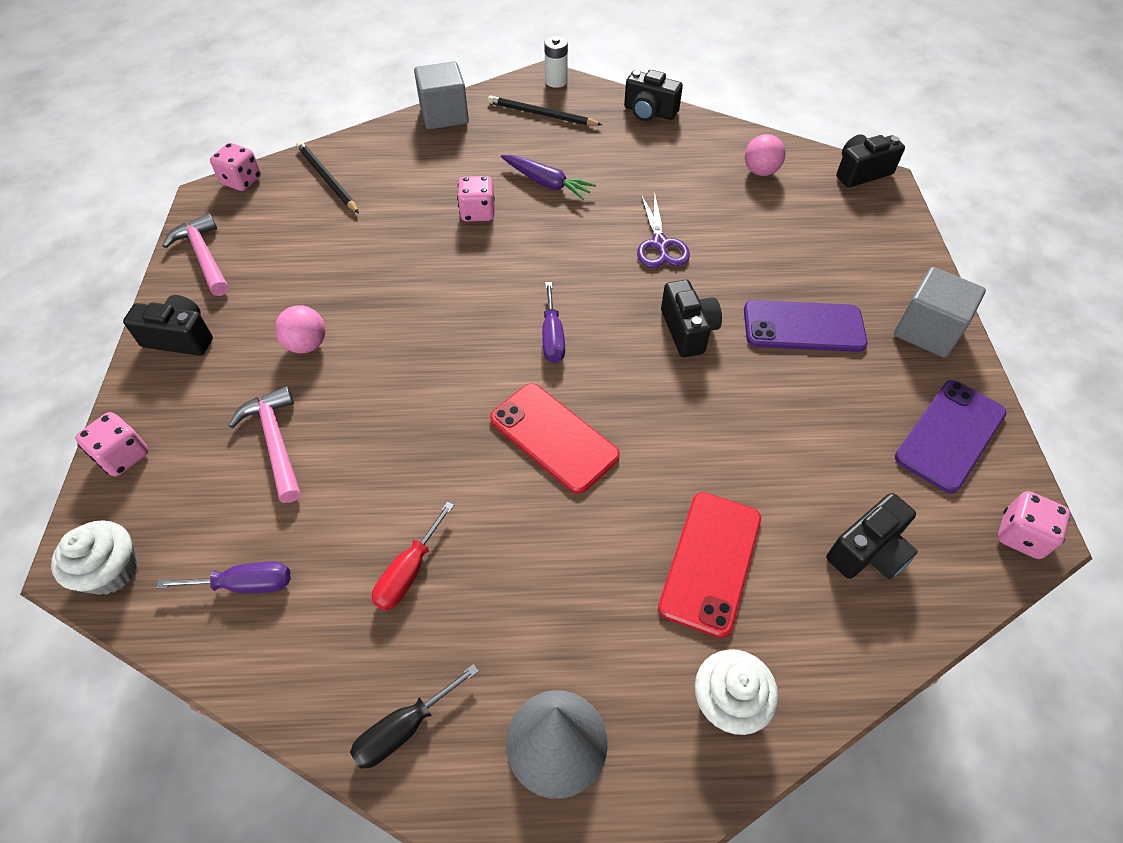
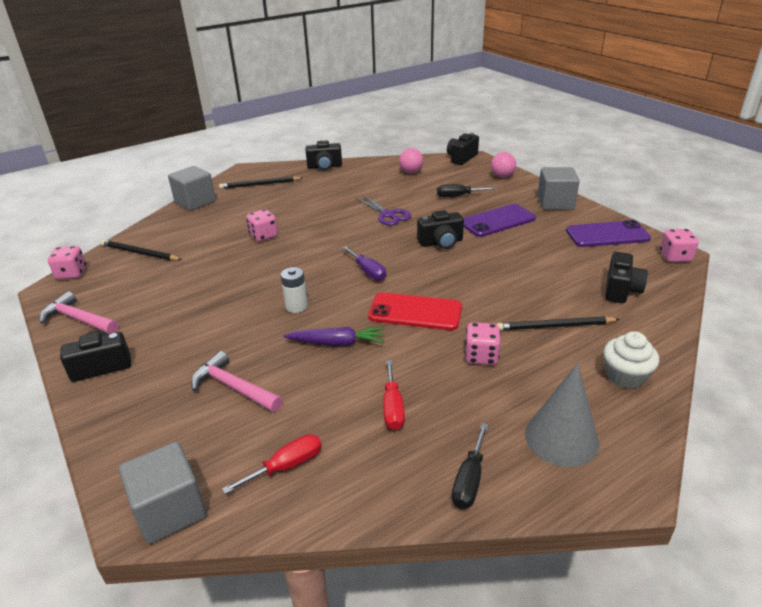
camera: 30 degrees left, 20 degrees down
(111, 570) = (170, 510): white cupcake -> grey cube
(123, 456) = (116, 445): pink dice -> pink dice (481, 356)
(245, 584) = (286, 466): purple screwdriver -> red screwdriver
(307, 345) = (207, 333): pink ball -> pink ball (502, 176)
(547, 183) = (294, 211): purple carrot -> purple carrot (337, 343)
(556, 81) = (254, 169): white battery -> white battery (296, 306)
(688, 330) = (441, 242): black camera -> black camera turned 120 degrees clockwise
(710, 562) = (554, 326): red phone -> black pencil
(788, 250) = (458, 196): none -> black screwdriver
(950, 435) = (607, 235): purple phone -> purple phone turned 75 degrees clockwise

